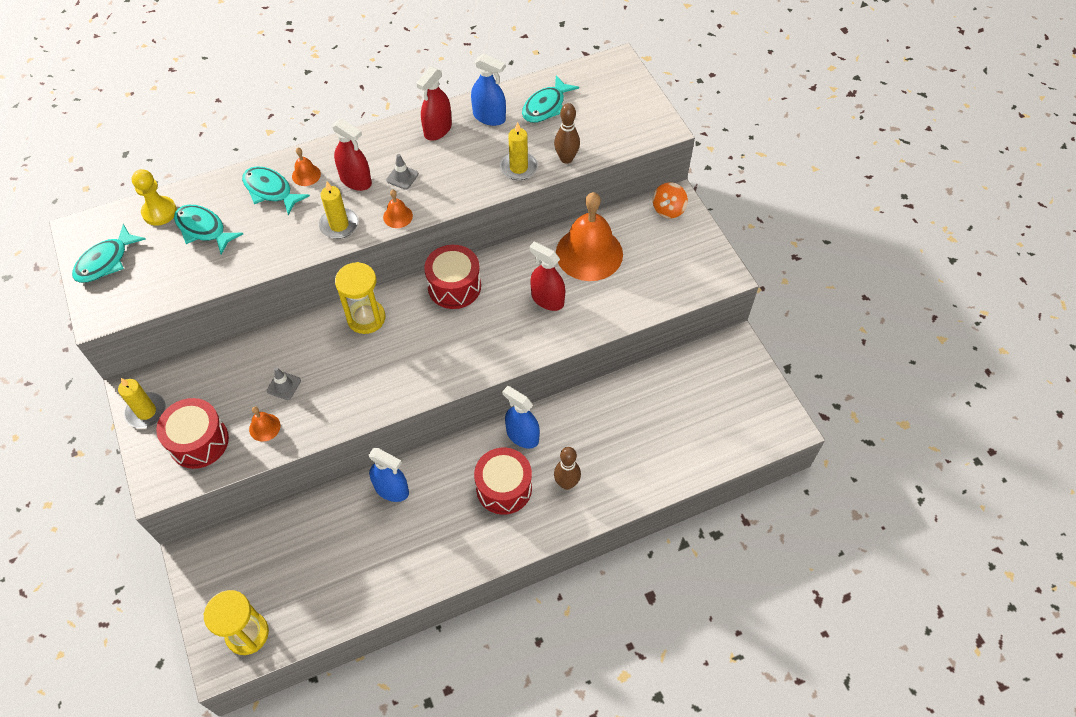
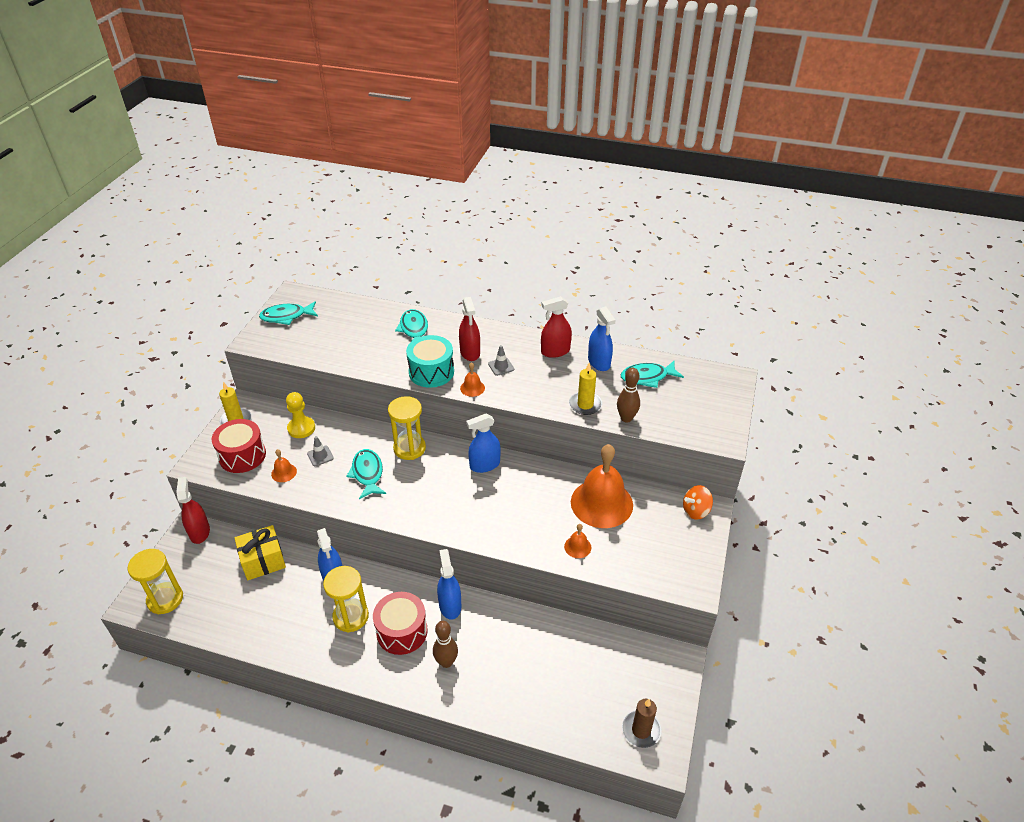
camera: 40 degrees right, 15 degrees down
(159, 212) = (342, 307): yellow pawn -> yellow pawn (301, 428)
(203, 229) = (354, 329): turquoise fish -> turquoise fish (367, 474)
(306, 175) = (444, 332): orange bell -> orange bell (577, 547)
(306, 526) = (263, 561): none -> yellow gift
(339, 225) = (431, 372): yellow candle -> turquoise drum
(446, 510) = (351, 616): none -> yellow hourglass
(454, 286) = (484, 465): red drum -> blue spray bottle
(547, 299) = (539, 514): red spray bottle -> red spray bottle (199, 532)
(758, 419) = (641, 730): none -> brown candle

